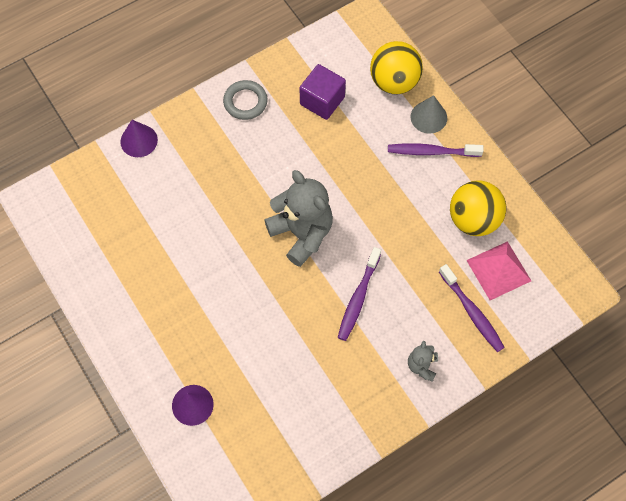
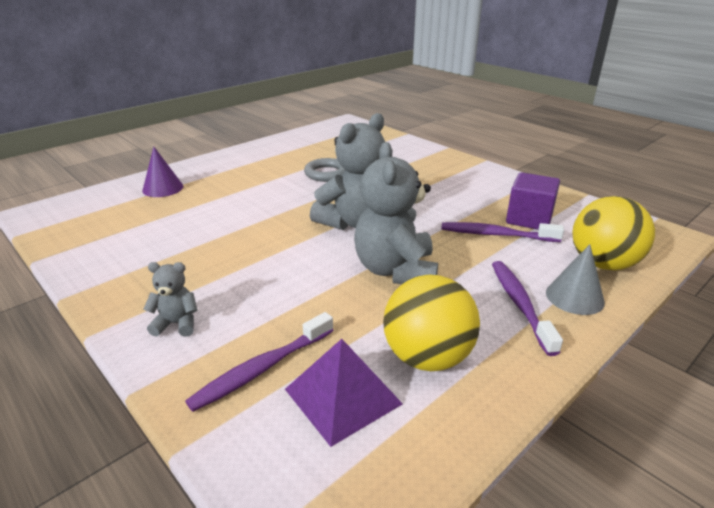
camera: 80 degrees right, 35 degrees down
(139, 140) = (418, 146): purple cone -> none
(245, 102) = (491, 181): grey ring -> grey ring (326, 173)
(358, 298) = (278, 264): purple toothbrush -> purple toothbrush (496, 235)
(380, 217) = (396, 270): none -> grey teddy bear
(498, 270) = (343, 396): pink pyramid -> purple pyramid

